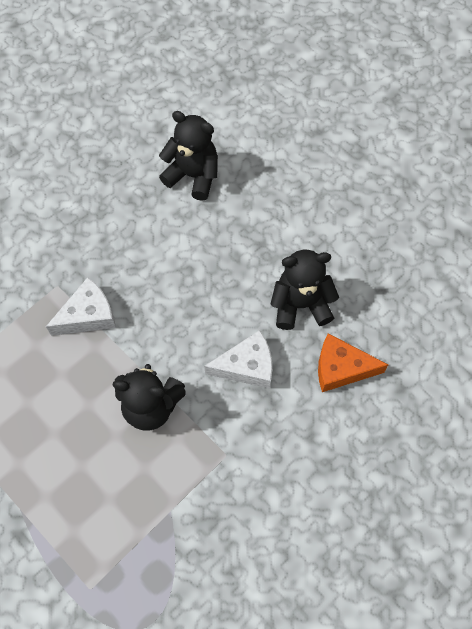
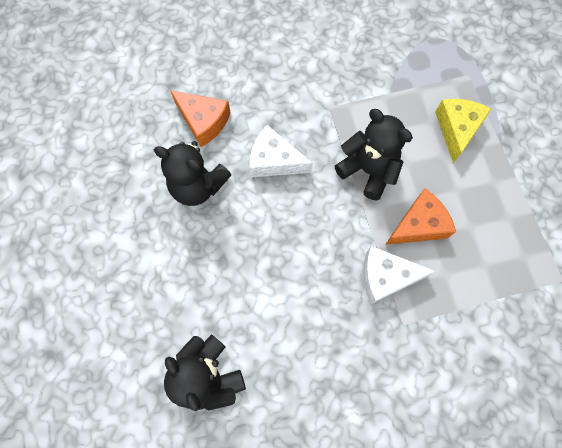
camera: 150 degrees left, 5 degrees up
(77, 505) = (457, 129): none -> yellow cheese
(78, 377) = (418, 225): none -> orange cheese

